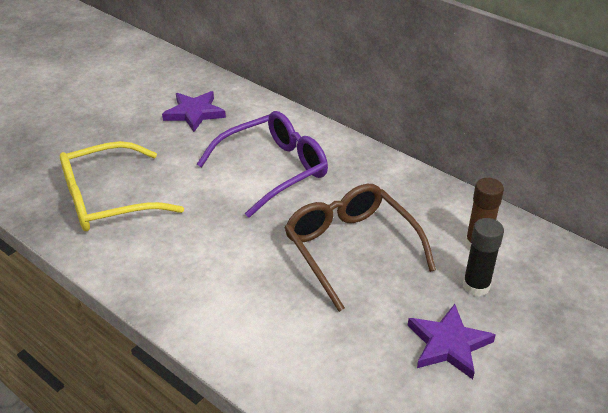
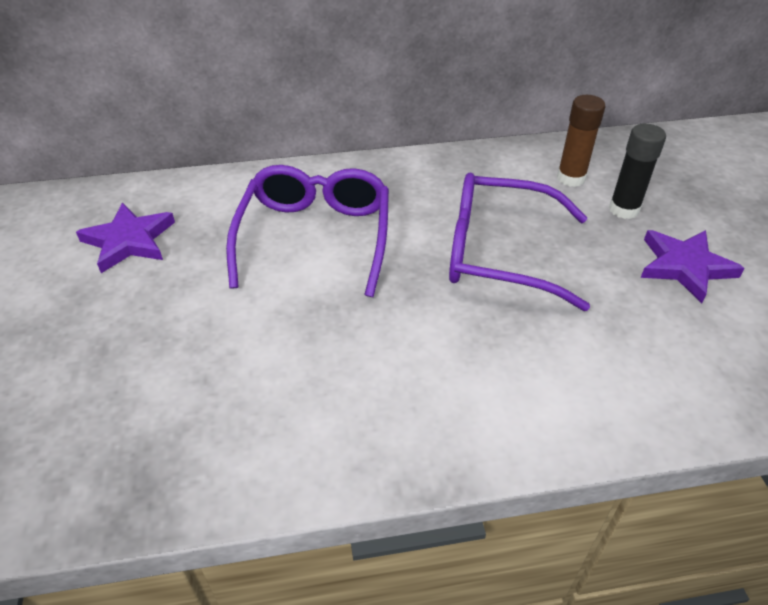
camera: 50 degrees left, 5 degrees up
(108, 199) = (183, 405): yellow glasses -> none
(351, 248) = (499, 253): brown glasses -> purple glasses

